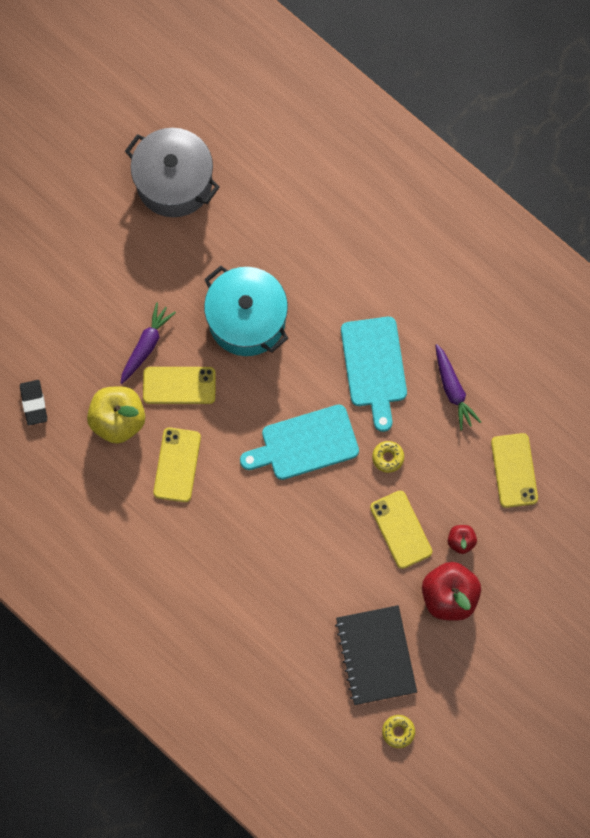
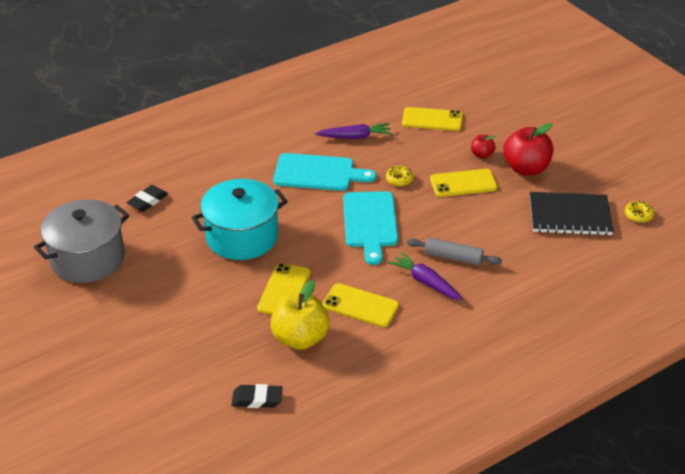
camera: 75 degrees left, 35 degrees down
(146, 345) = (235, 305): purple carrot -> purple carrot (425, 282)
(273, 542) = (453, 257): none -> grey rolling pin
(277, 205) = (148, 201): none -> black eraser

